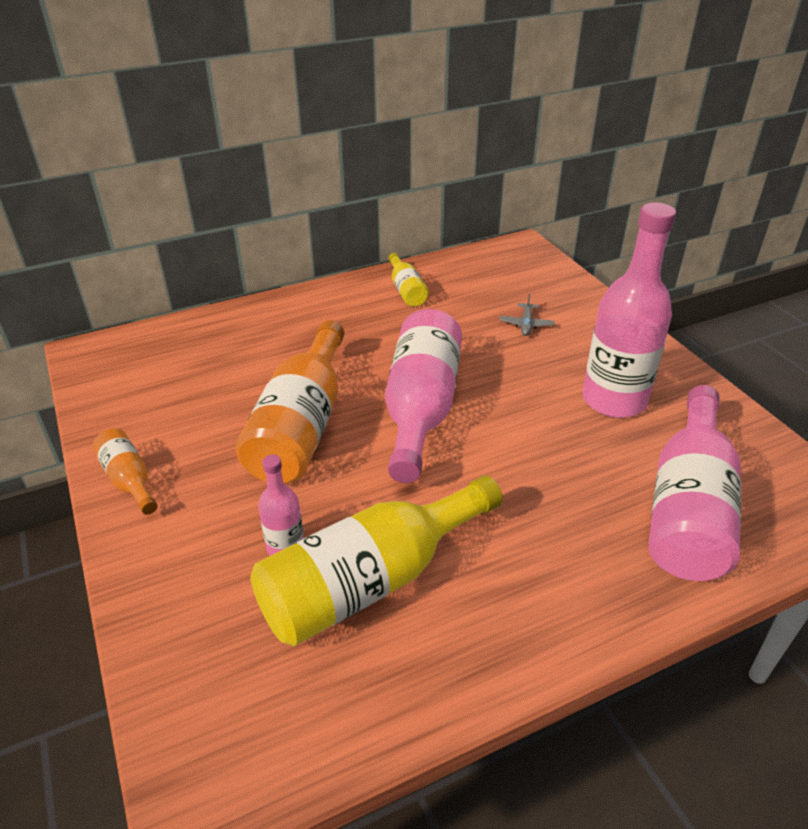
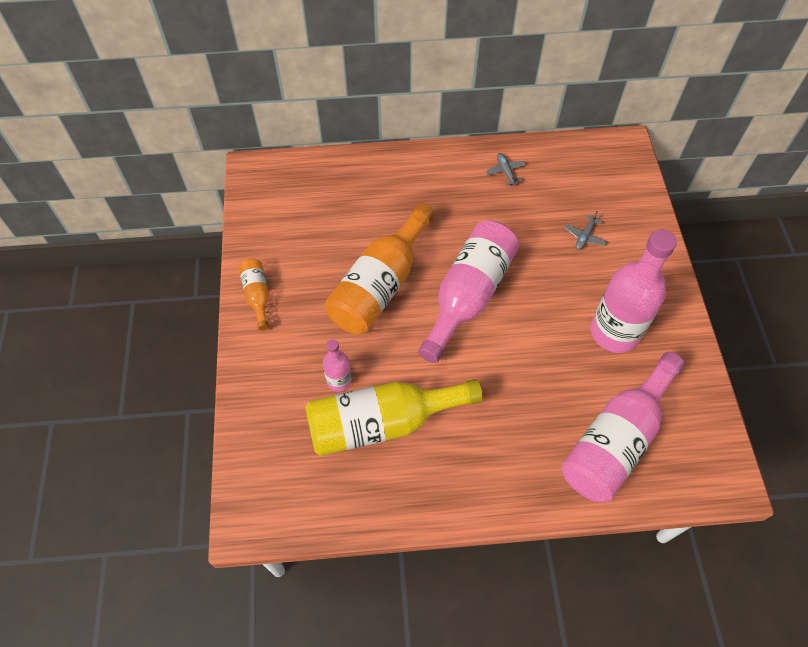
camera: 20 degrees right, 20 degrees up
(406, 290) = (505, 171): yellow bottle -> grey plane

